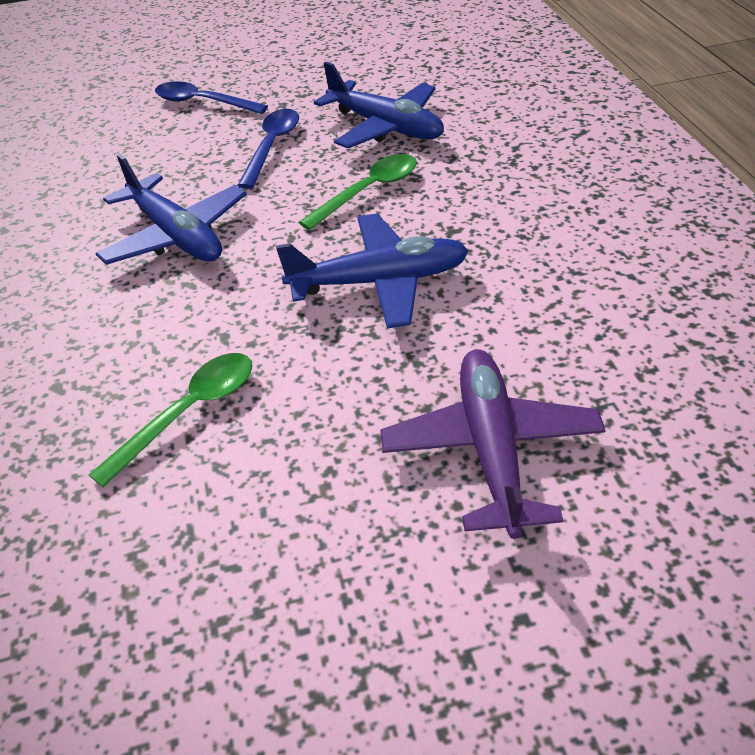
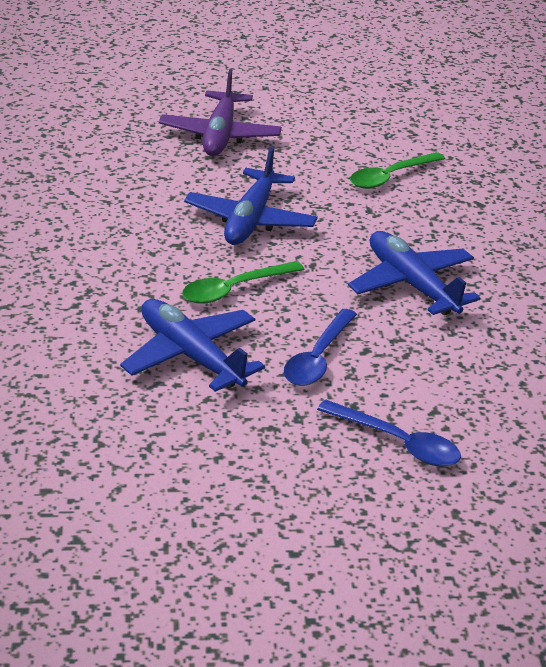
camera: 175 degrees left, 10 degrees down
(380, 281) = (250, 220): blue plane -> blue plane turned 75 degrees counterclockwise

